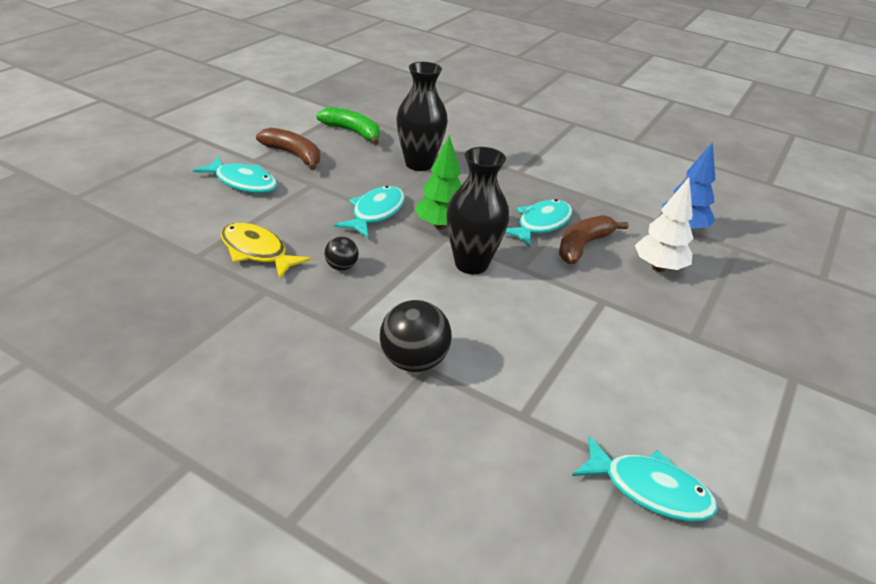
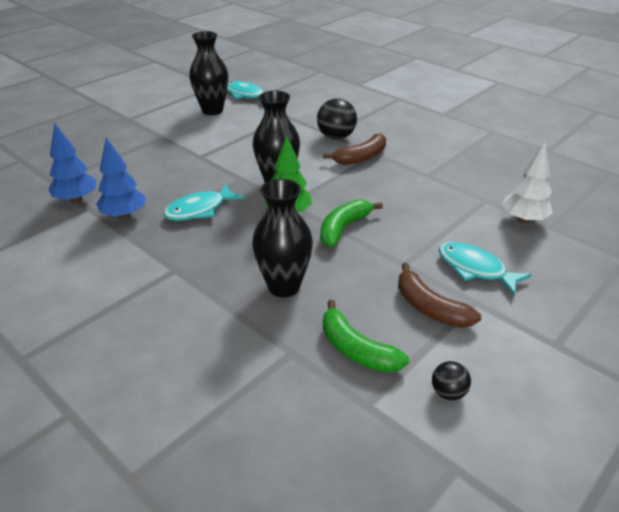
camera: 165 degrees left, 0 degrees up
(257, 252) = (440, 200): yellow fish -> none
(341, 267) = (375, 186): black ball -> black ball (448, 392)
(375, 213) = (343, 228): turquoise fish -> green banana
(583, 246) = (179, 191): brown banana -> brown banana (361, 157)
(612, 214) = (124, 215): none -> blue tree
(658, 267) = (136, 172): white tree -> white tree (523, 219)
(675, 420) = (212, 110): none -> black vase

